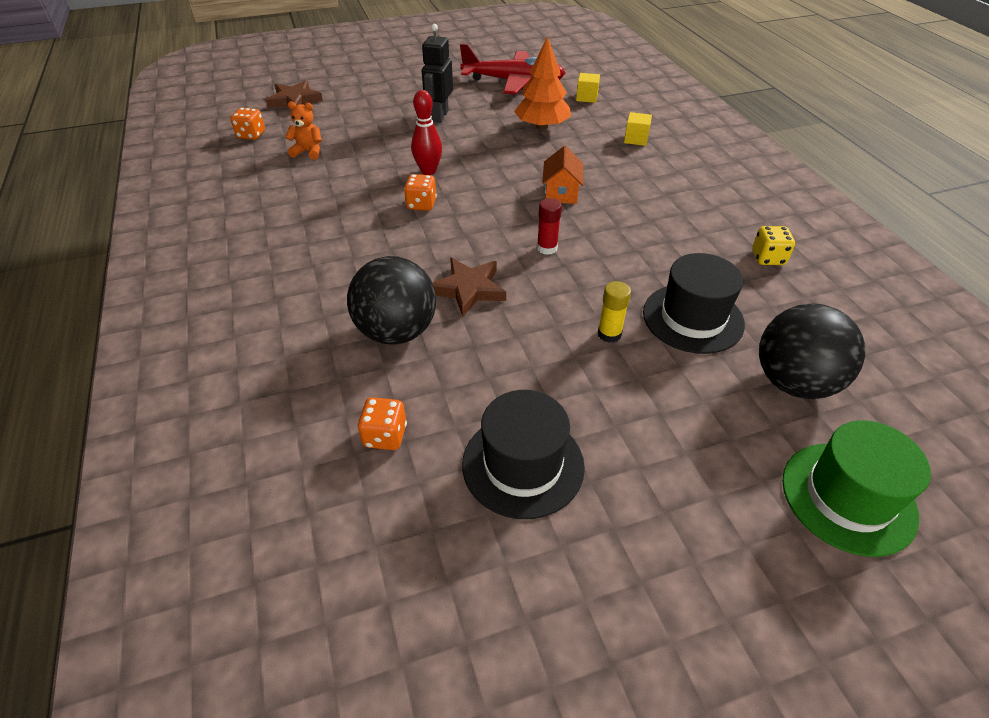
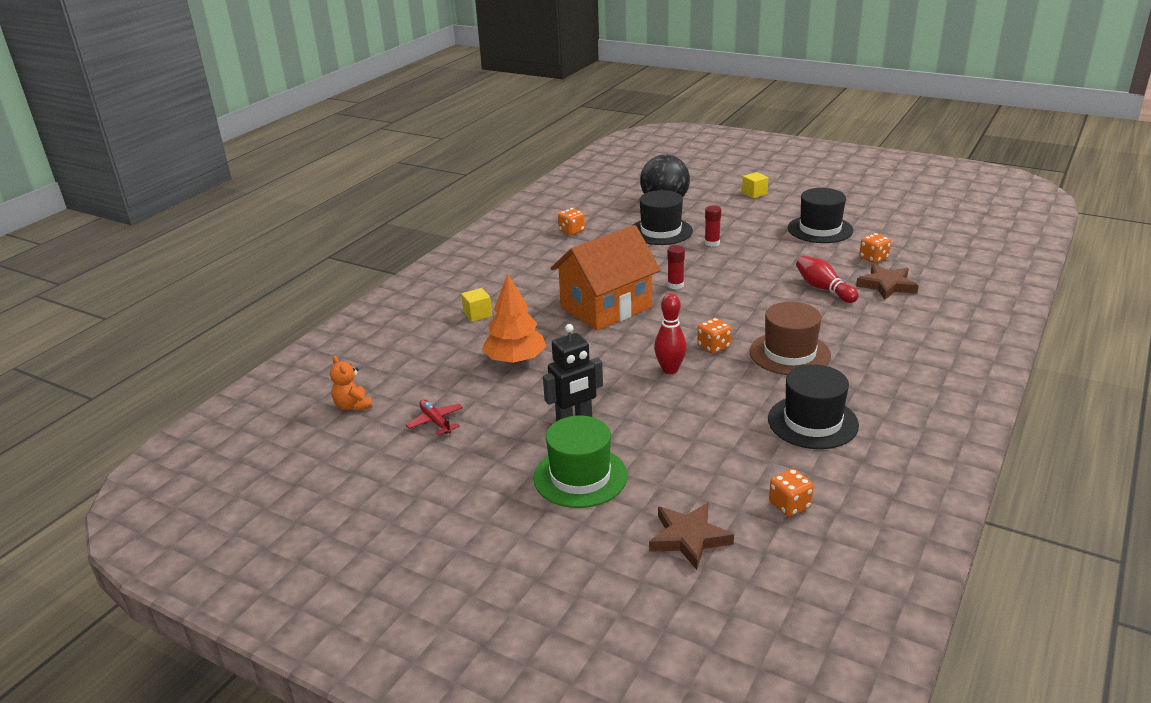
camera: 130 degrees left, 15 degrees down
(278, 185) = (812, 422): none -> black hat
(308, 152) = (749, 446): orange teddy bear -> orange teddy bear (353, 406)
(351, 231) = (789, 353): none -> brown hat
(397, 332) = (823, 289): black ball -> red bowling pin
(468, 289) = (755, 288): brown star -> brown star (887, 285)
(513, 82) = (435, 421): red plane -> red plane, size x0.45
(561, 193) = (606, 307): orange house -> orange house, size x2.13
(586, 97) = (422, 366): yellow cube -> yellow cube (754, 193)
(609, 334) = (712, 243): yellow glue stick -> red glue stick
(768, 258) = (571, 231): yellow dice -> orange dice
(848, 497) = (710, 182): green hat -> green hat (580, 476)

